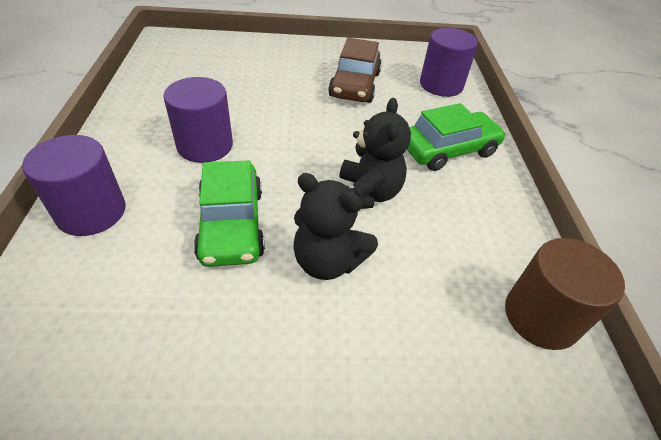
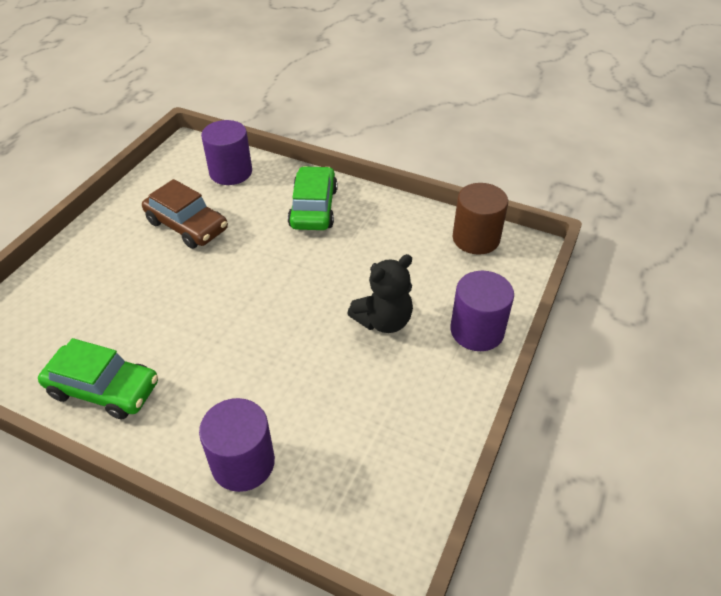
camera: 60 degrees left, 0 degrees up
(205, 145) = (202, 360): purple cylinder -> purple cylinder (477, 330)
(231, 224) = (316, 366): green car -> green car (104, 389)
(367, 194) = (332, 274): black teddy bear -> none

